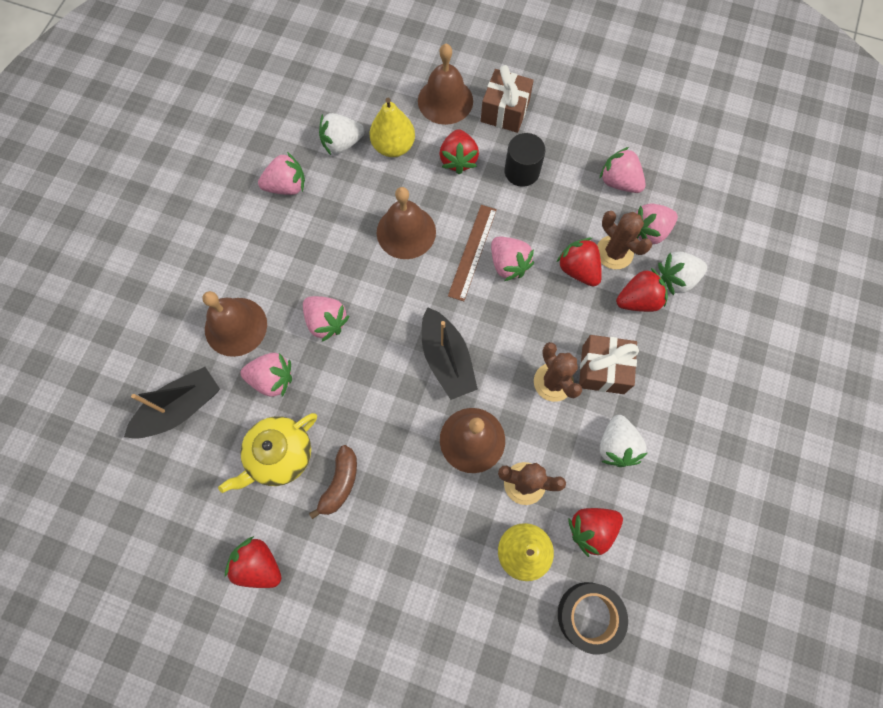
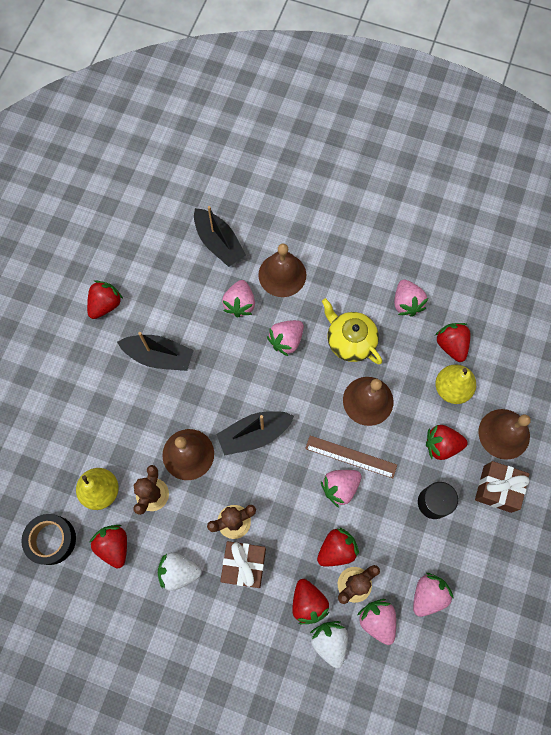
camera: 90 degrees right, 0 degrees up
(279, 455) = (181, 313): yellow teapot -> yellow teapot (350, 341)
(340, 483) = (159, 356): brown banana -> black boat
(342, 143) = (451, 345): white strawberry -> red strawberry

